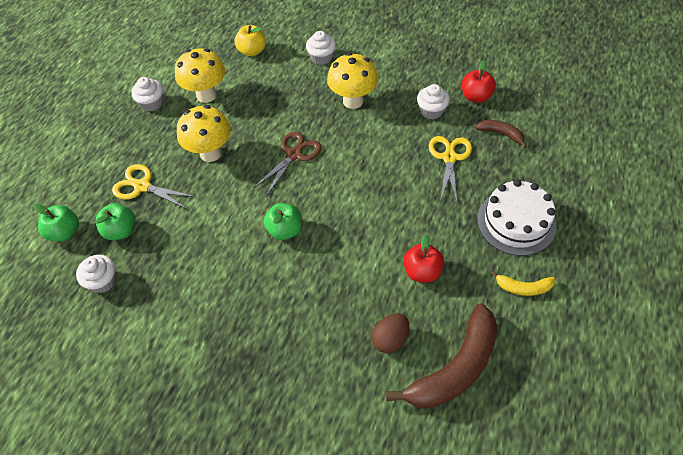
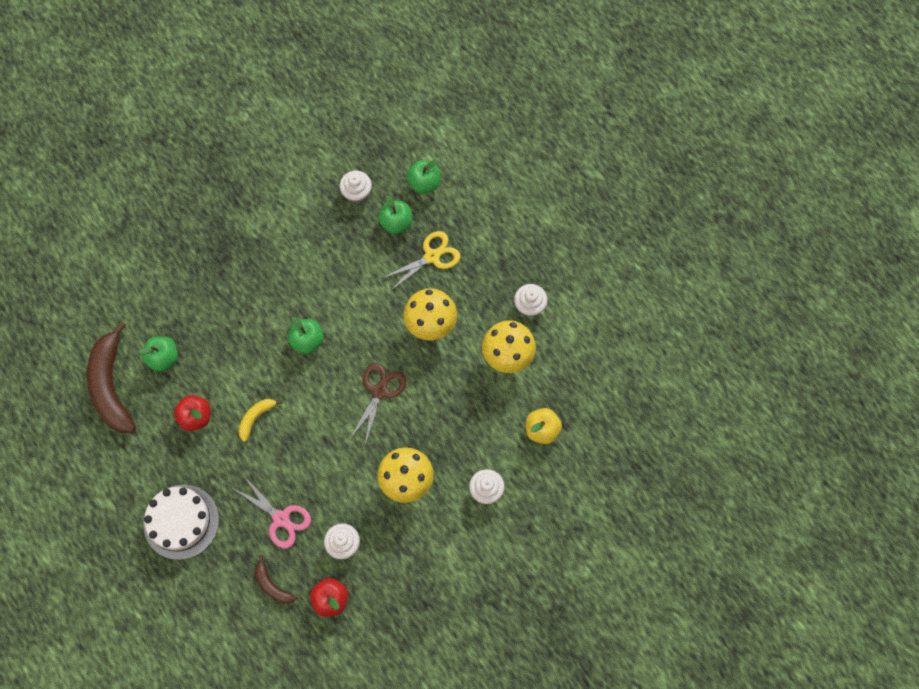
camera: 120 degrees right, 15 degrees up
(294, 155) = (379, 391): brown scissors -> brown scissors turned 135 degrees counterclockwise
(390, 339) = (163, 358): brown egg -> green apple
(449, 158) = (281, 518): yellow scissors -> pink scissors
(501, 134) = (272, 585): brown banana -> brown banana turned 75 degrees clockwise
(523, 288) = (127, 480): yellow banana -> yellow banana (256, 418)

